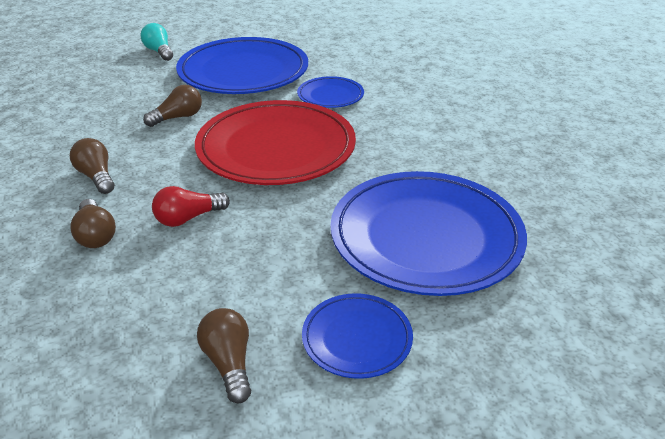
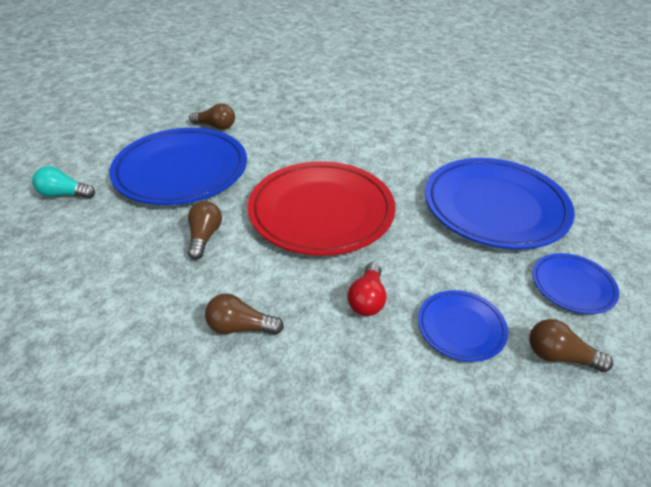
camera: 50 degrees left, 5 degrees up
(95, 235) = (335, 365): brown light bulb -> brown light bulb (216, 126)
(330, 96) = (280, 153): blue plate -> blue plate (461, 327)

